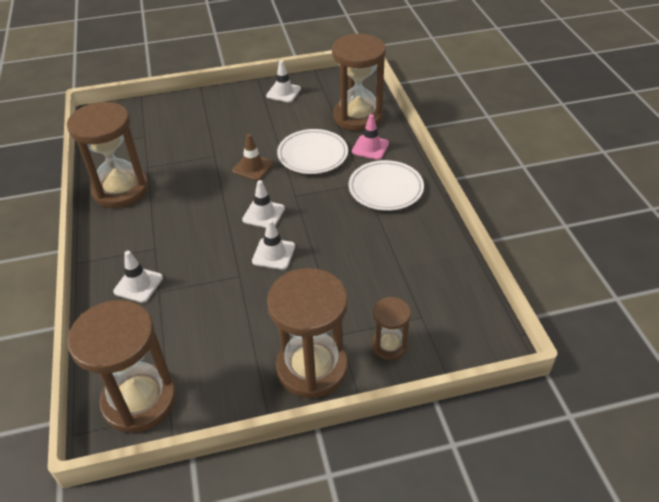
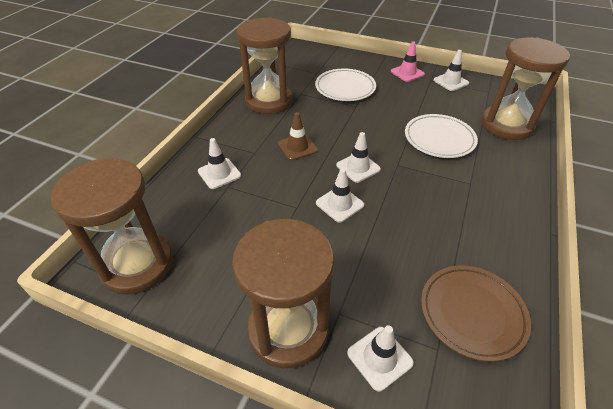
camera: 35 degrees right, 0 degrees up
(253, 167) = (379, 127): brown traffic cone -> brown traffic cone (297, 147)
(370, 147) = (500, 156): pink traffic cone -> pink traffic cone (407, 73)
(385, 188) = (490, 198): white plate -> white plate (345, 88)
(389, 345) = (379, 358): brown hourglass -> white traffic cone
(427, 280) = (472, 313): none -> brown plate

